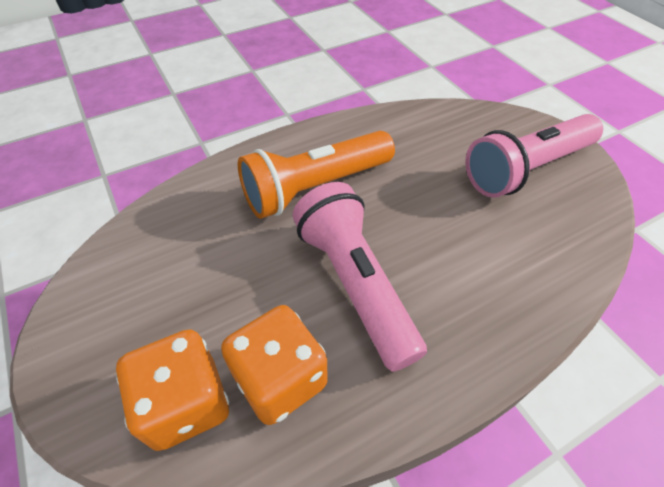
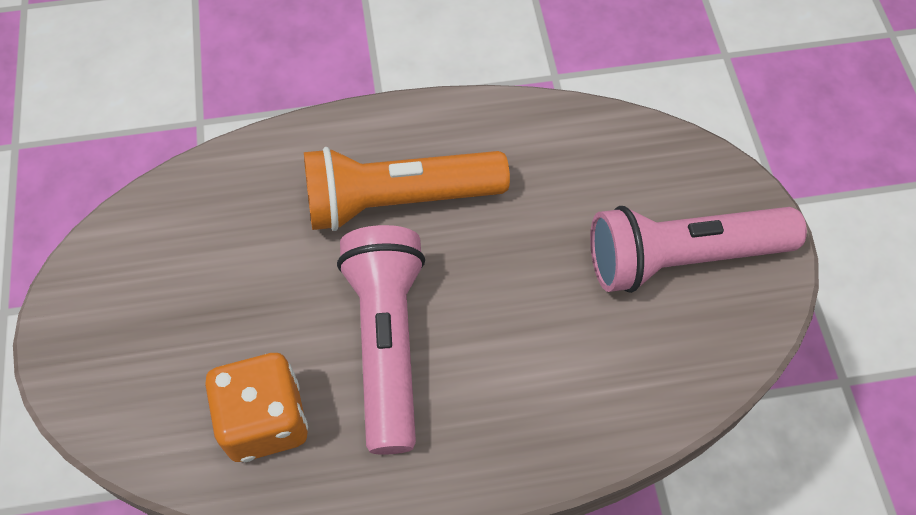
camera: 20 degrees right, 10 degrees up
(186, 403) = (168, 412): orange dice -> none

